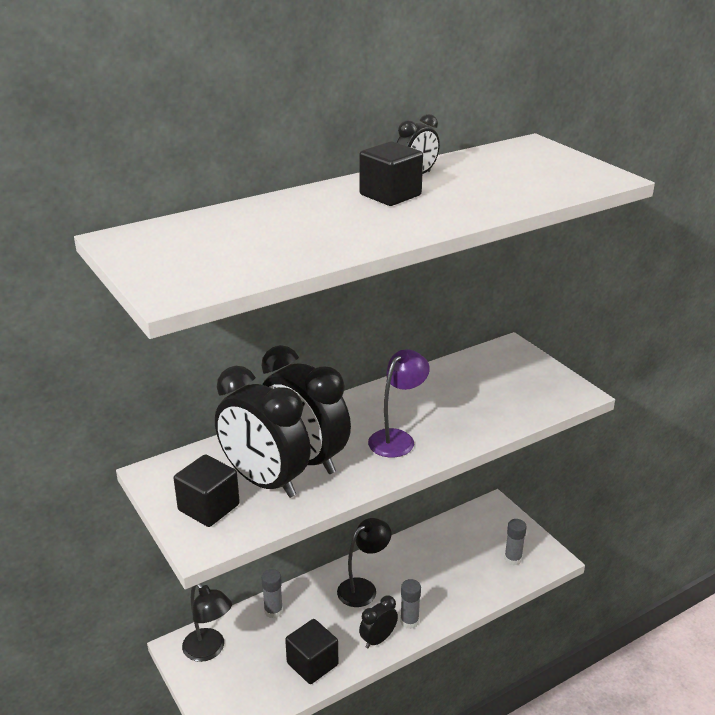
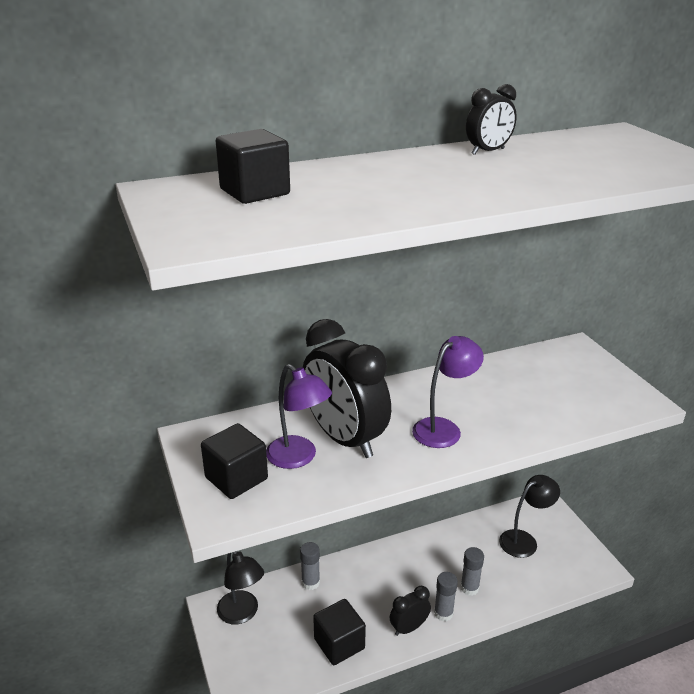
camera: 10 degrees right, 0 degrees up
(264, 481) = (298, 458): black clock -> purple lamp
(363, 588) = (402, 571): black lamp -> black lamp (524, 540)
(390, 195) = (455, 167): black cube -> black cube (255, 192)
(513, 559) = (558, 562): grey glue stick -> grey glue stick (469, 588)

